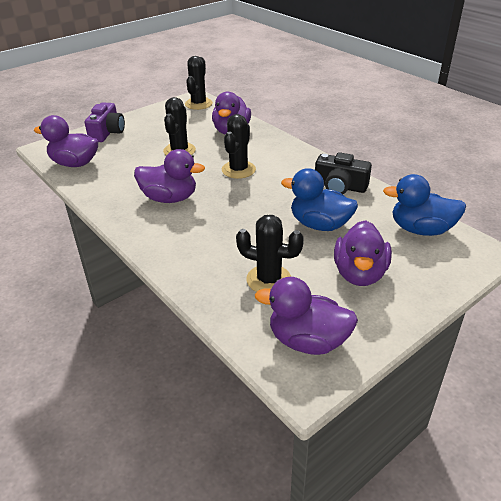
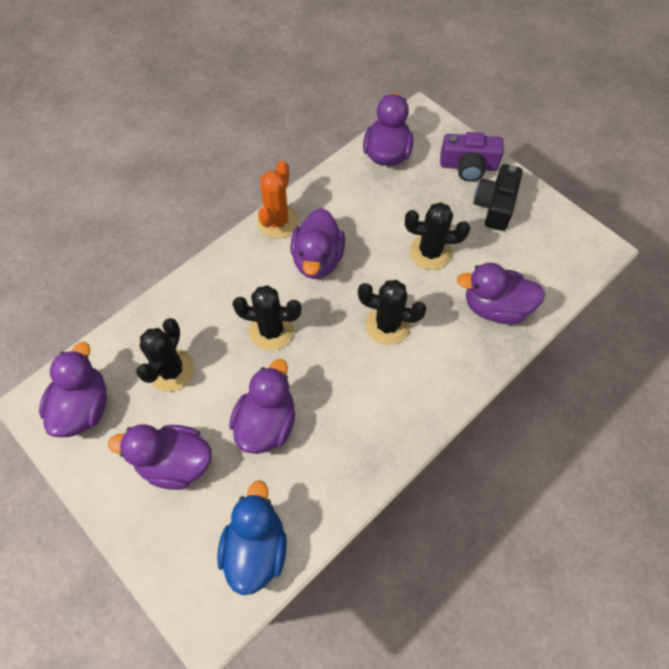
camera: 85 degrees right, 25 degrees up
(121, 218) = (277, 222): none -> orange cactus
(198, 104) = (577, 255): black cactus -> black cactus (271, 330)
(319, 225) = (266, 423): blue duck -> purple duck
(340, 187) = (354, 451): black camera -> black camera (495, 205)

